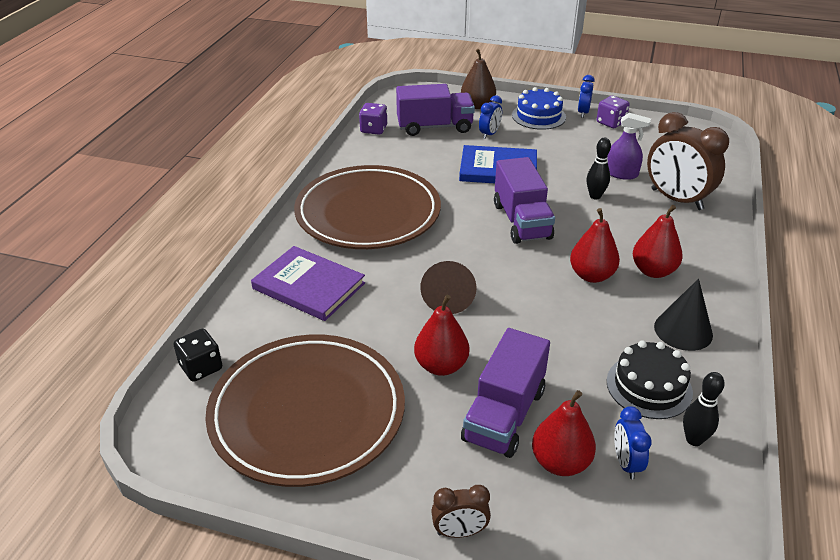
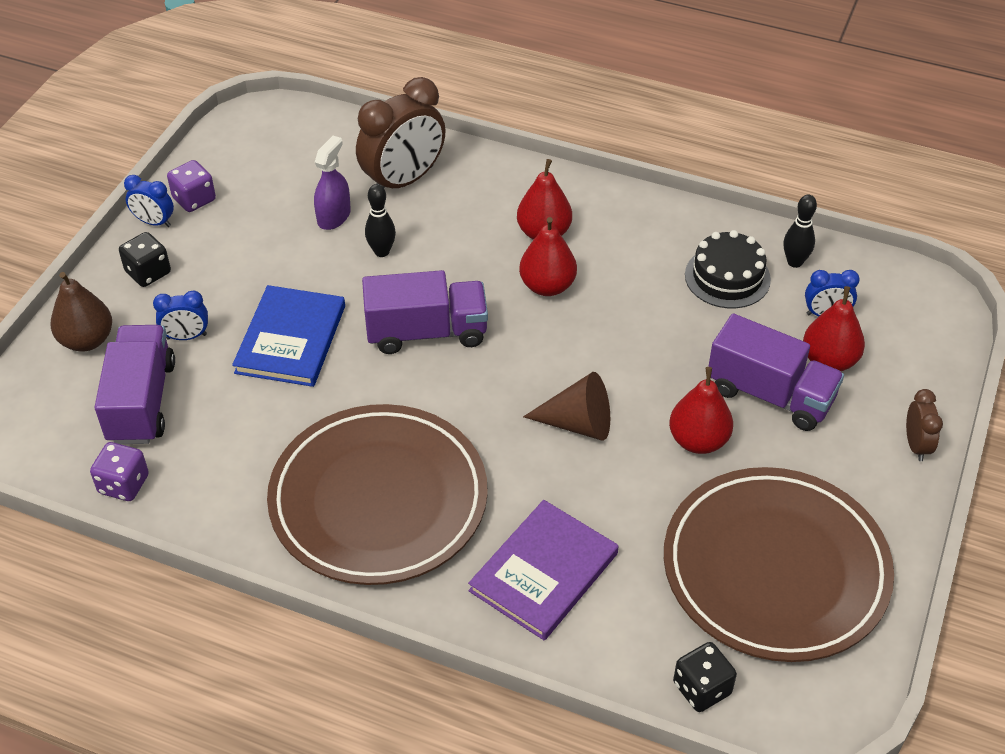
camera: 85 degrees left, 10 degrees up
(489, 134) = (186, 337): blue clock -> blue clock turned 135 degrees clockwise
(538, 116) = (148, 272): blue cake -> black dice
(683, 330) = (645, 233): black cone -> none

